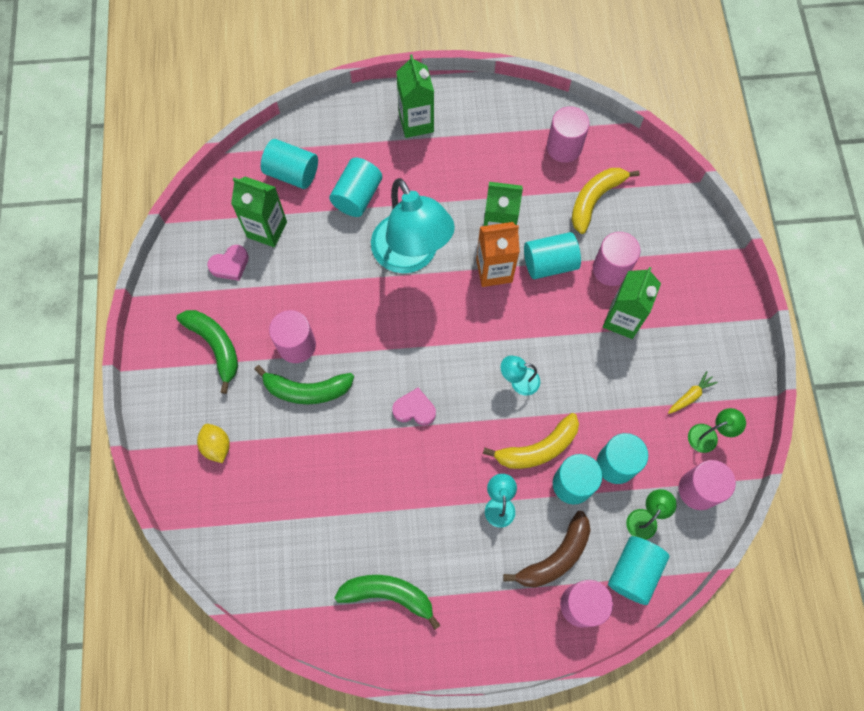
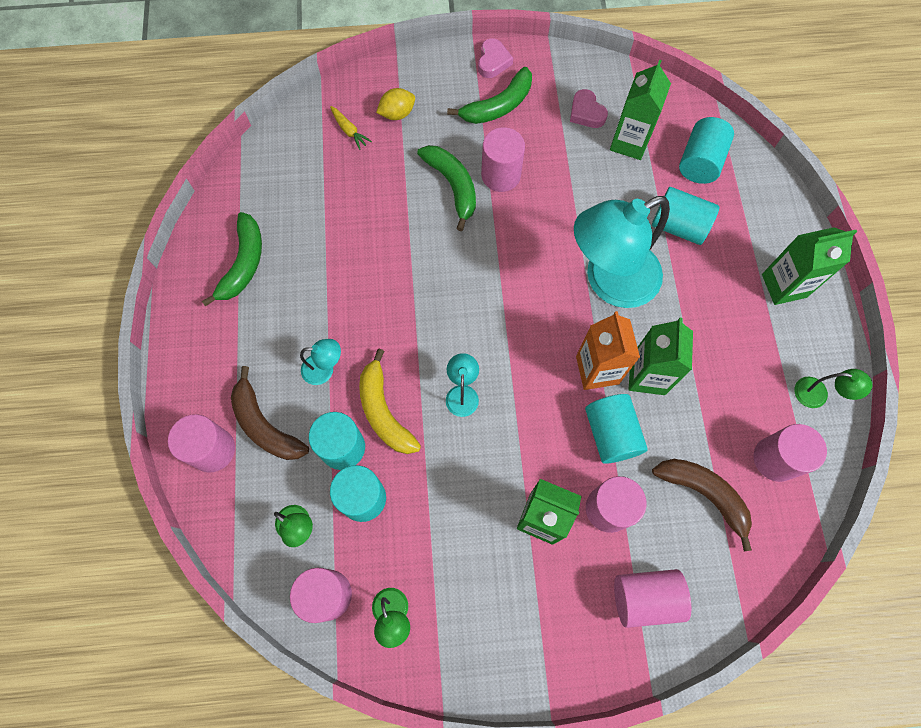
camera: 90 degrees right, 0 degrees up
(307, 390) = (452, 186): green banana -> green banana turned 150 degrees clockwise
(414, 409) = (431, 286): pink heart -> pink heart (493, 61)
(510, 111) = (818, 394): none -> green lamp
(595, 200) = (704, 494): yellow banana -> brown banana
(633, 571) = (241, 509): turquoise cylinder -> none
(676, 247) = (645, 598): none -> pink cylinder
(690, 396) = (443, 596): yellow carrot -> yellow carrot (349, 131)

